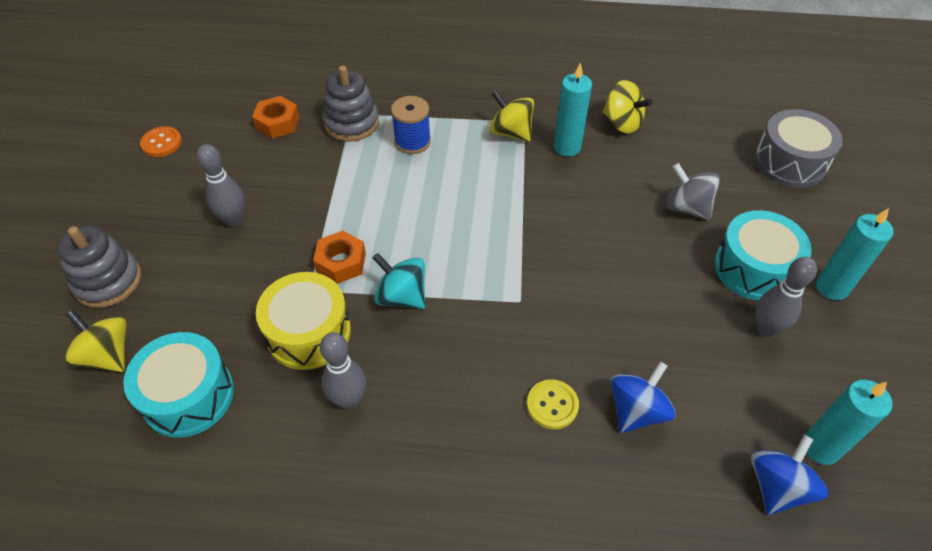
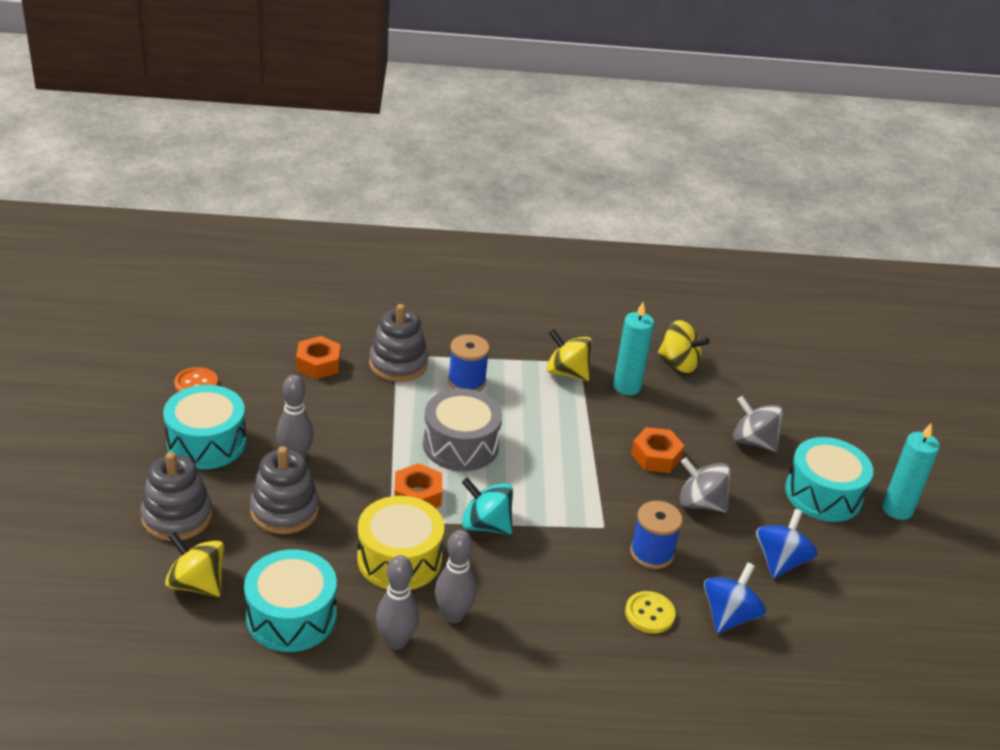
camera: 10 degrees left, 15 degrees down
(155, 203) = (206, 442): none -> turquoise drum
(210, 276) = (284, 510): none -> grey stacking toy
(564, 333) = (651, 553): none -> blue spool
(585, 223) = (656, 456): none -> orange nut
(623, 276) = (700, 503): none -> grey spinning top
(765, 328) = (839, 545): grey bowling pin -> grey bowling pin (396, 641)
(777, 486) = (863, 671): blue spinning top -> blue spinning top (780, 561)
(789, 162) = (848, 399): grey drum -> grey drum (460, 445)
(820, 447) = (898, 640): turquoise candle -> none

